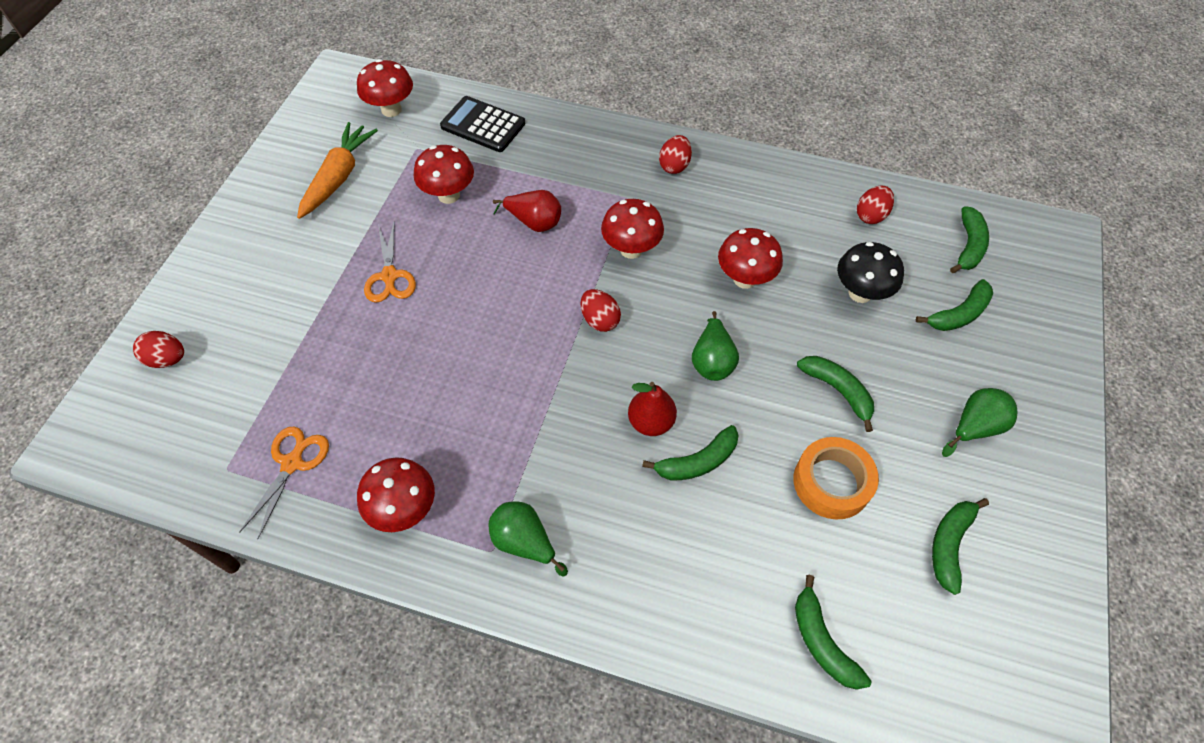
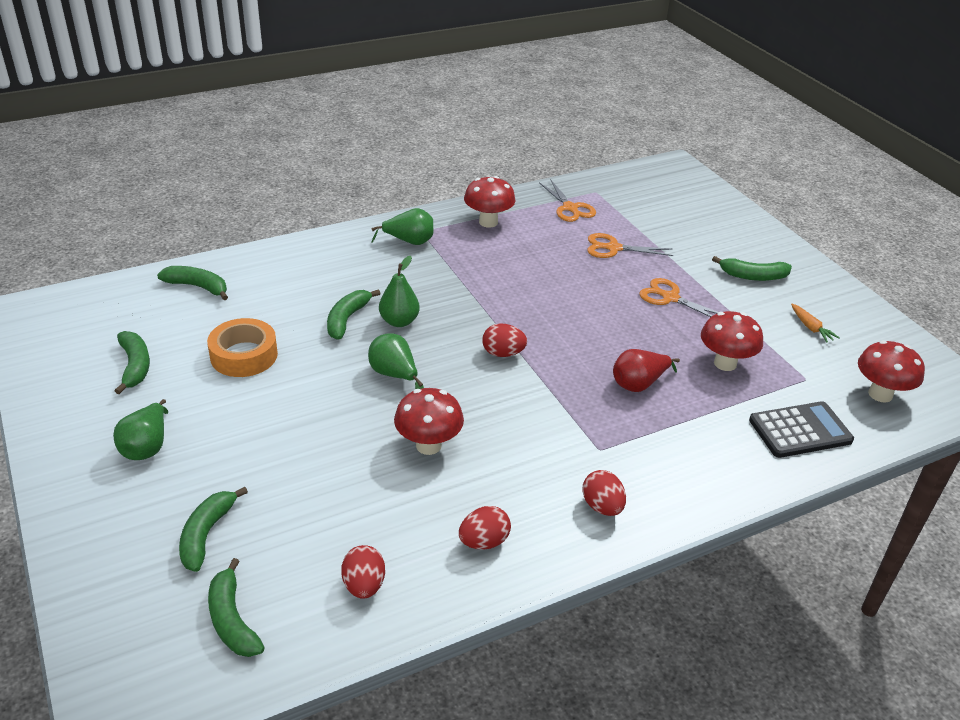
camera: 135 degrees right, 20 degrees down
(167, 359) = (703, 205): red egg -> red egg (484, 542)
(338, 177) = (811, 328): orange carrot -> orange carrot, size x0.49
(343, 368) = (613, 248): none -> orange scissors
(631, 249) = (543, 411): red mushroom -> none
(651, 422) = (399, 321): red pear -> green pear
(837, 391) = (280, 410): green banana -> green banana (753, 276)
(860, 293) = (316, 496): black mushroom -> none

